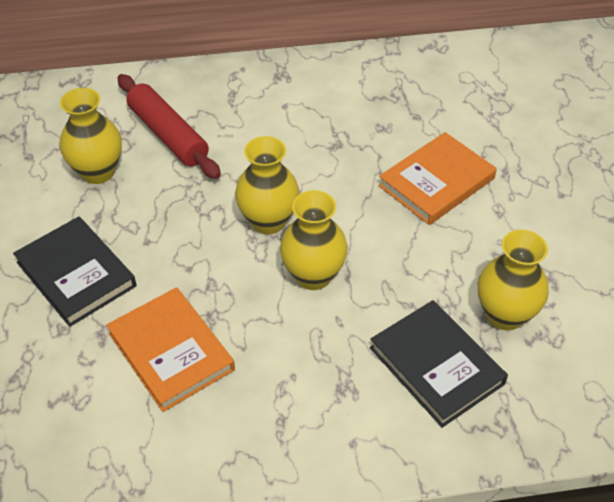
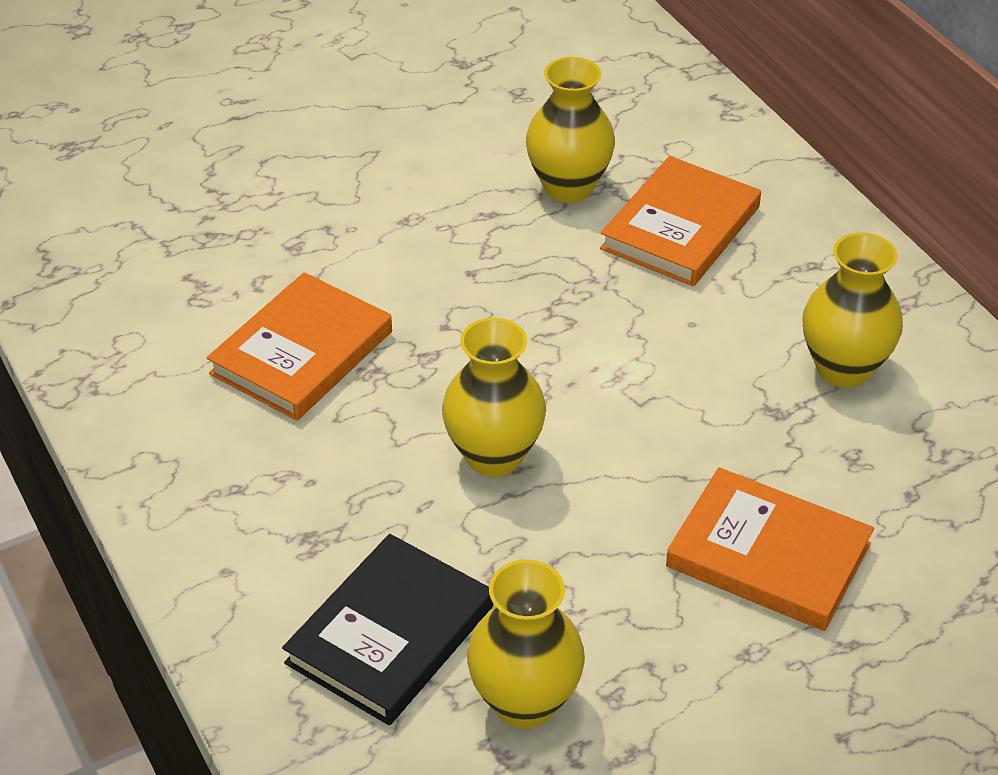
camera: 70 degrees right, 5 degrees down
(76, 274) = (385, 229): black book -> none
(168, 135) = (680, 228): red rolling pin -> orange book
(268, 221) = (572, 379): yellow vase -> yellow vase (843, 368)

